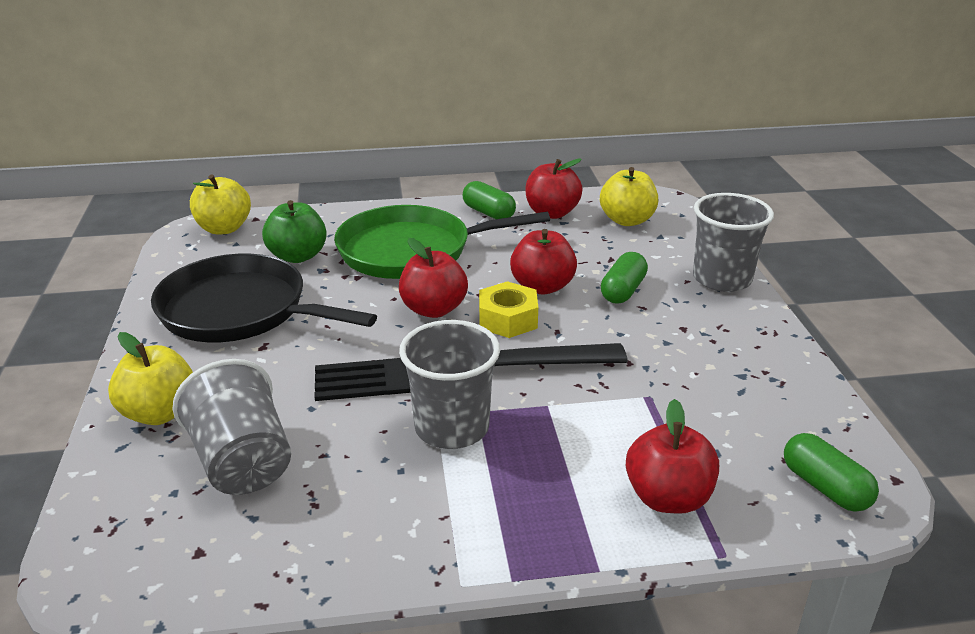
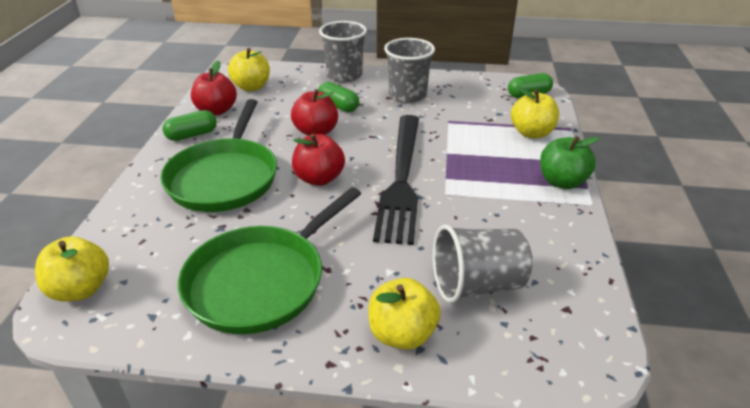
camera: 75 degrees left, 5 degrees up
(240, 310) = (261, 281): black pan -> green pan
(298, 256) = (185, 240): green apple -> green apple (562, 182)
(452, 428) = (460, 189): grey cup -> grey cup (407, 95)
(508, 319) = (349, 151): yellow nut -> none
(668, 498) = (531, 133): red apple -> yellow apple

